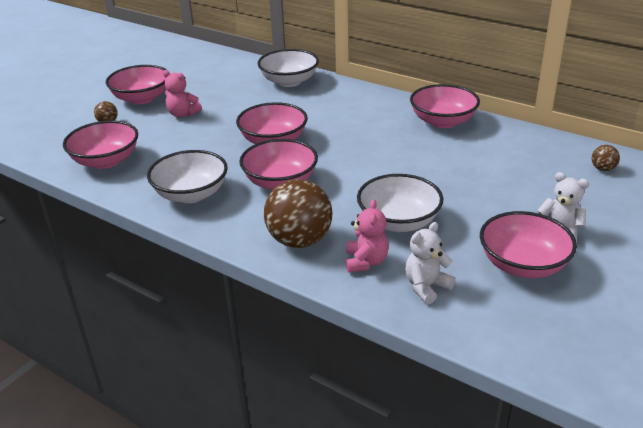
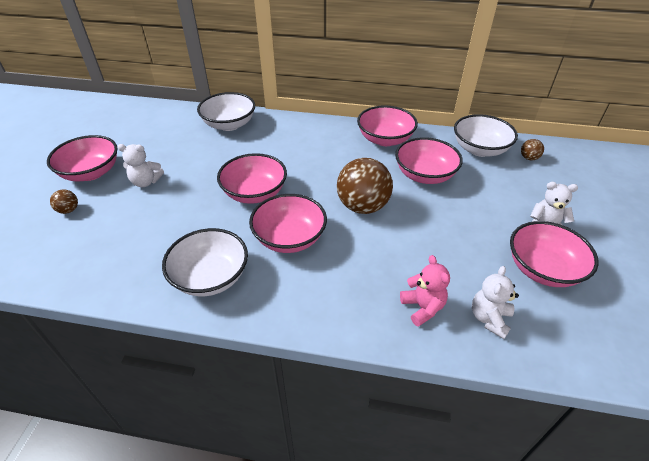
camera: 25 degrees left, 10 degrees up
(106, 161) = (93, 260): pink bowl -> pink bowl (424, 175)
(182, 114) = (146, 182): pink teddy bear -> white teddy bear
(299, 240) = (349, 302): brown ball -> brown ball (363, 206)
(398, 222) = (420, 253): white bowl -> white bowl (479, 149)

